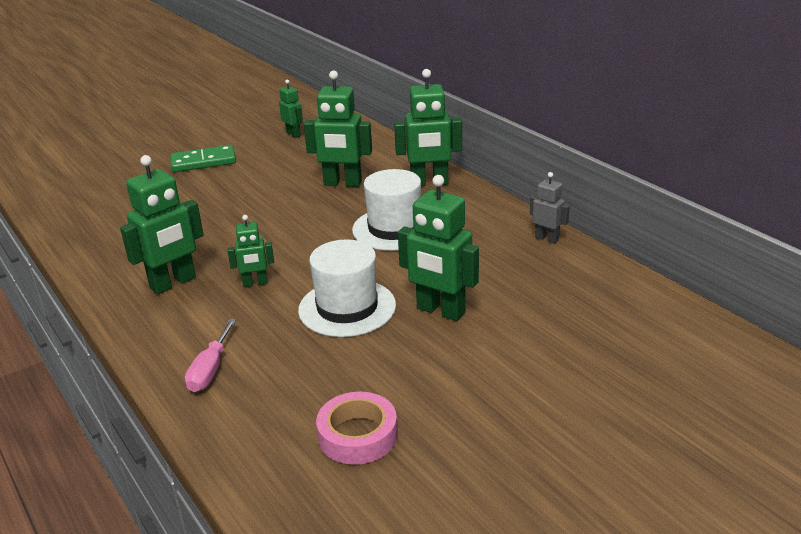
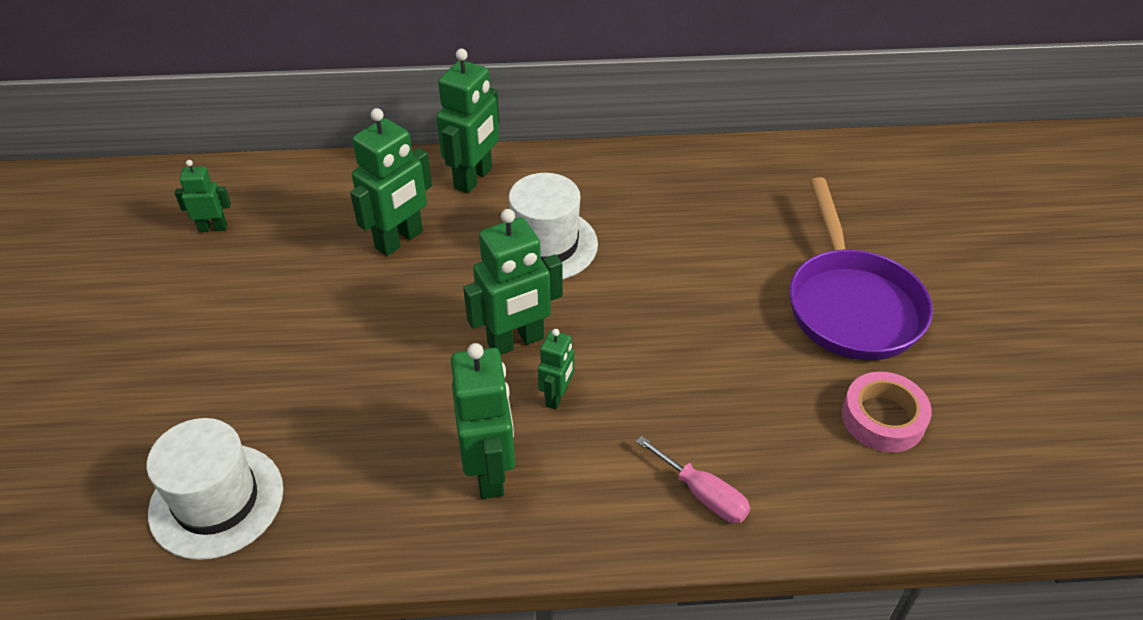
camera: 60 degrees left, 15 degrees up
(203, 162) = (184, 338): green domino -> none
(347, 308) = (669, 342): white hat -> white hat (216, 500)
(440, 311) = (728, 281): green robot -> green robot (516, 341)
(479, 379) = (851, 304): none -> purple pan
(547, 238) = (662, 159): grey robot -> none

